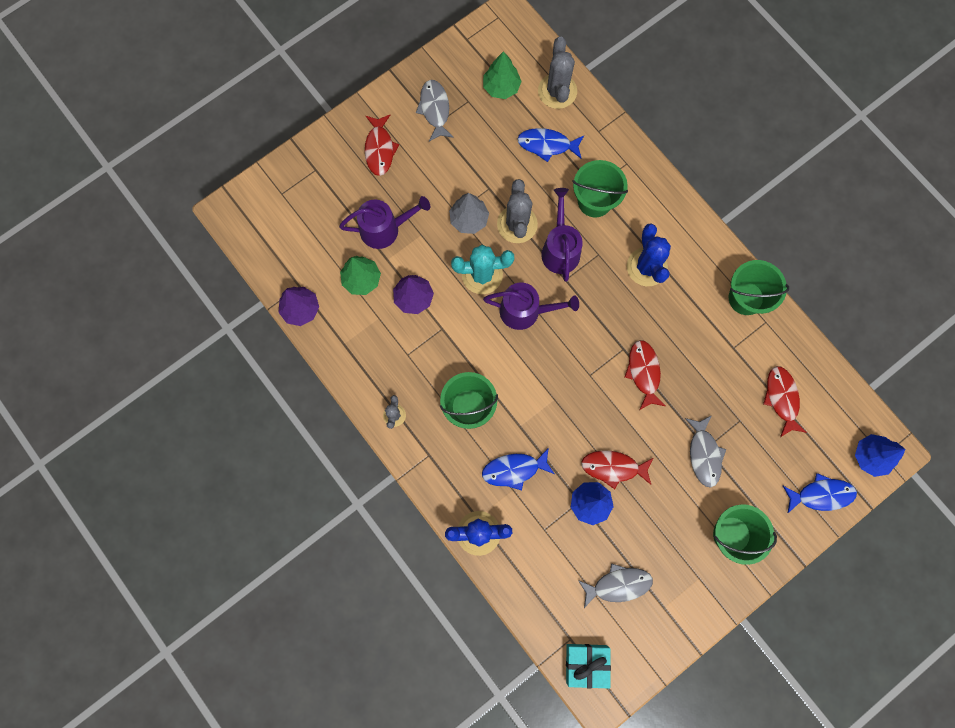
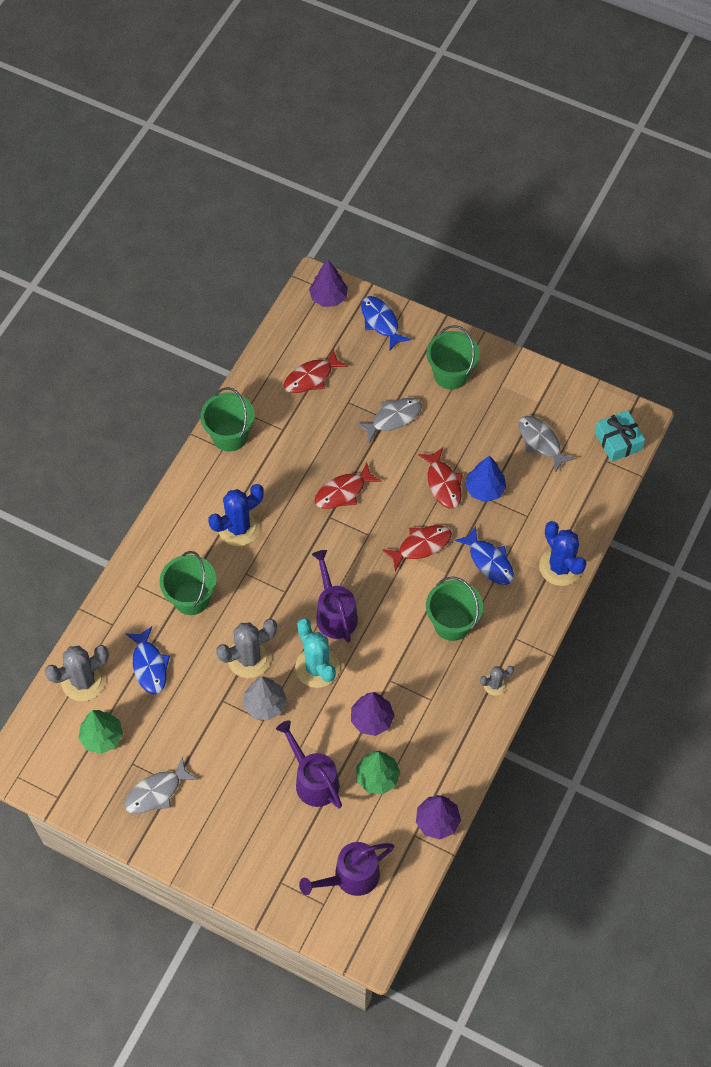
camera: 115 degrees left, 15 degrees down
(379, 149) = (227, 827): red fish -> red fish (421, 546)
(560, 249) = (256, 609): purple watering can -> purple watering can (351, 877)
(870, 456) = (328, 297): blue tree -> purple tree

